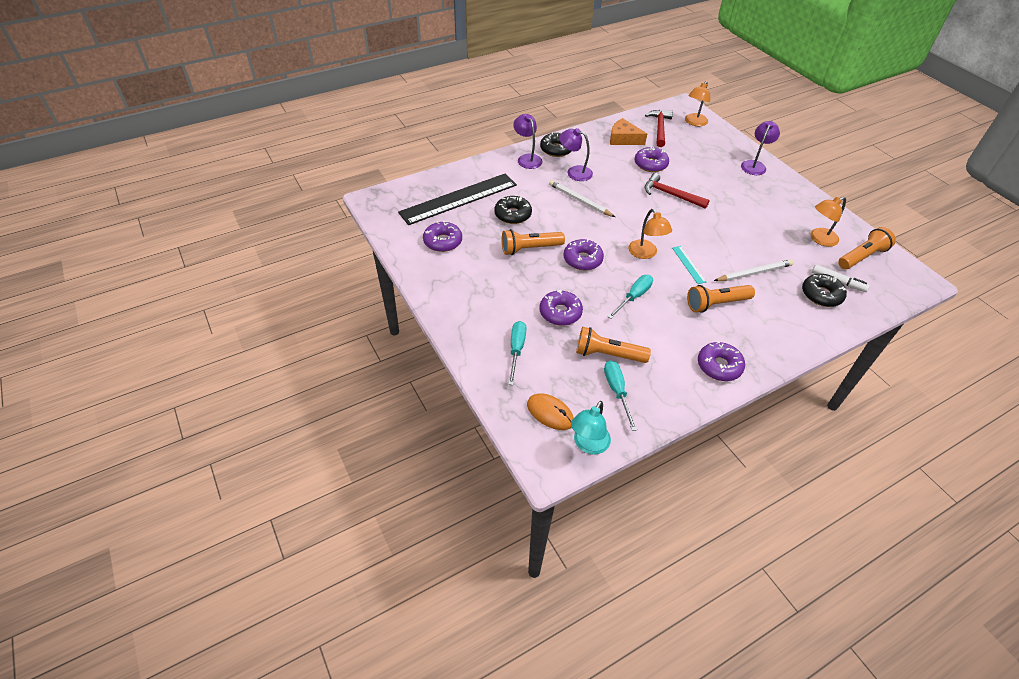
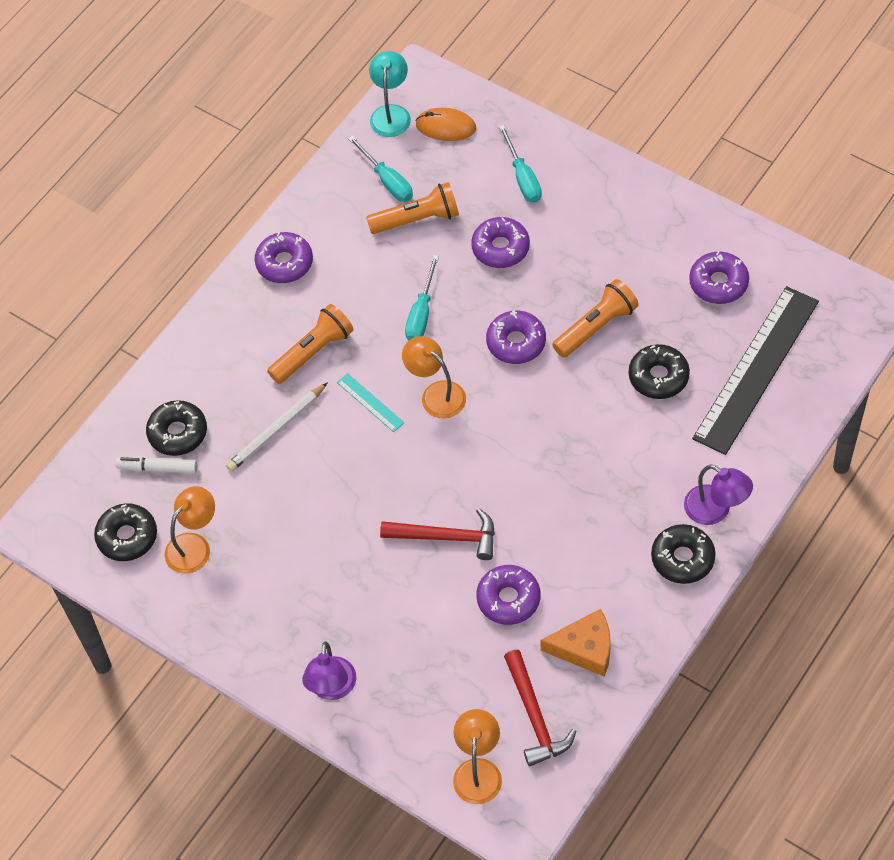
camera: 160 degrees right, 10 degrees up
(574, 172) = (622, 516): purple lamp -> none
(579, 200) = (579, 453): white pencil -> none
(861, 257) = (127, 537): orange flashlight -> black donut

